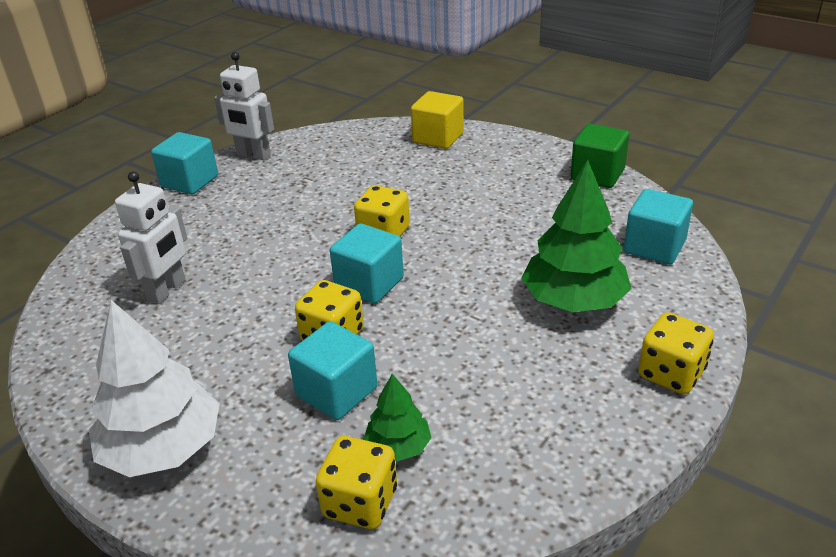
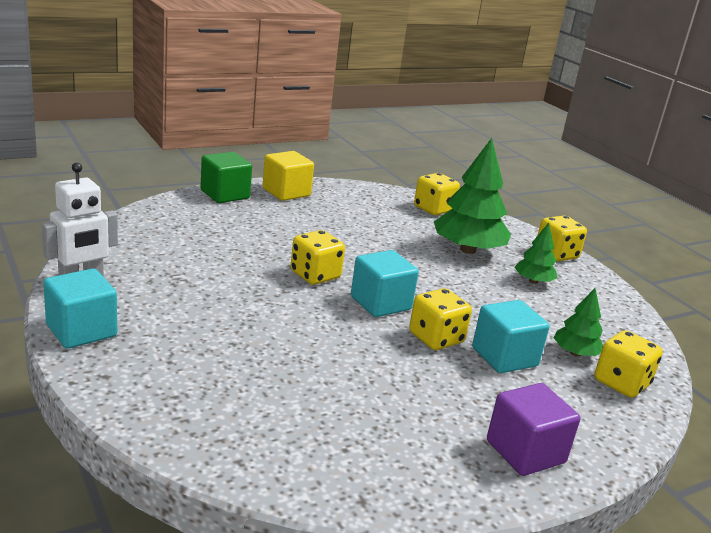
camera: 70 degrees left, 10 degrees down
(163, 448) = (525, 452): white tree -> purple cube
(167, 290) = (289, 396): white robot -> none
(438, 138) = (193, 207): yellow cube -> yellow cube (286, 192)
(555, 371) = (533, 281): none -> green tree
(597, 175) = (330, 188): green cube -> green cube (225, 194)
(654, 247) = (433, 209): turquoise cube -> yellow dice

